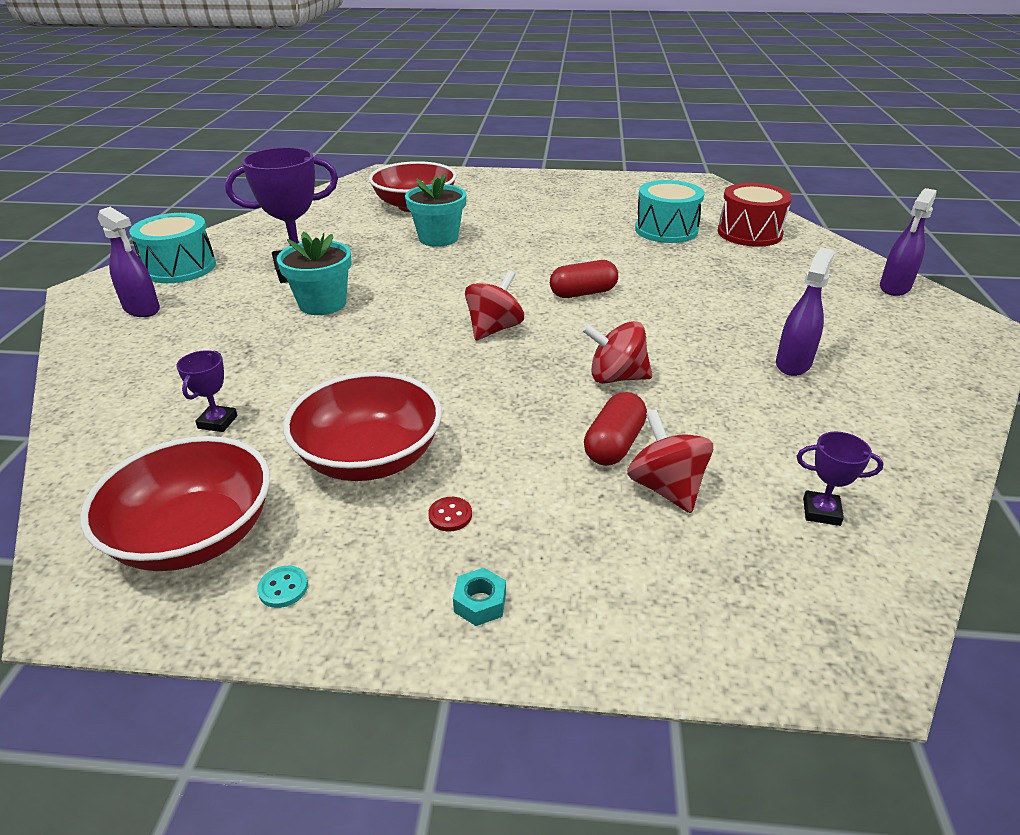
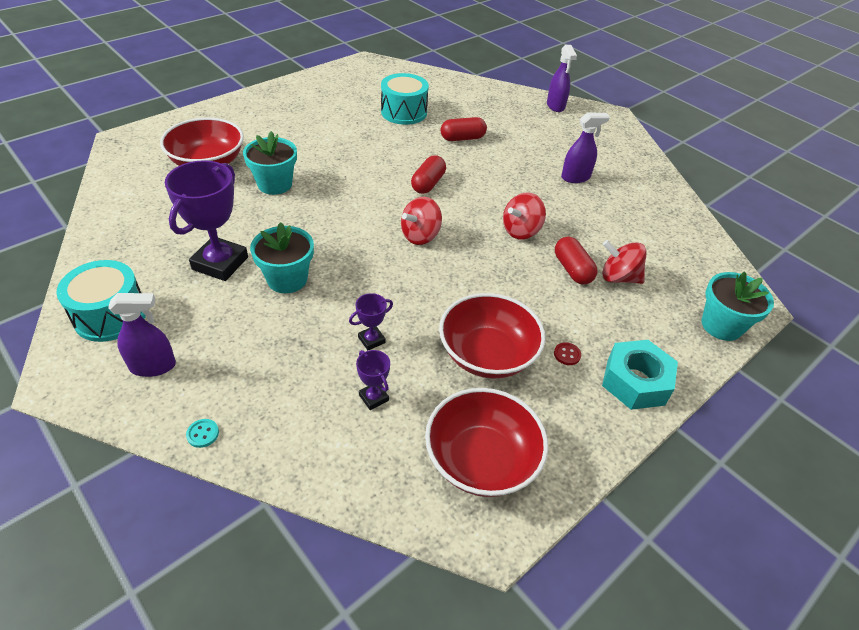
camera: 50 degrees left, 10 degrees up
(283, 588) = (561, 444): turquoise button -> turquoise button (203, 434)
(480, 603) = (635, 382): turquoise nut -> turquoise nut, size x2.28
(494, 329) = (420, 236): red spinning top -> red spinning top turned 120 degrees counterclockwise
(697, 272) = (462, 138): none -> red capsule
(739, 643) = (721, 325): none -> turquoise flower pot
(749, 233) = (449, 95): red drum -> none
(793, 363) = (575, 177): purple spray bottle -> purple spray bottle turned 90 degrees clockwise
(821, 512) = (675, 250): purple trophy -> purple trophy (371, 340)

